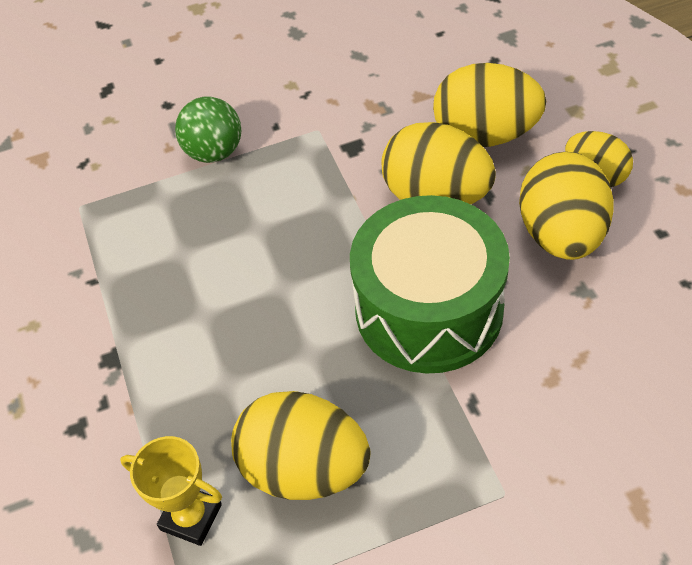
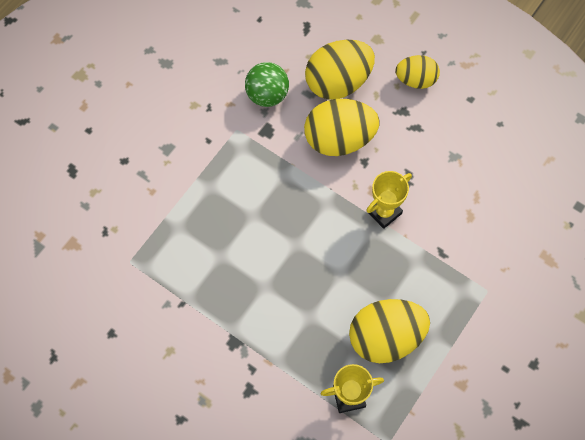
camera: 40 degrees left, 15 degrees up
(214, 152) = (184, 179): green ball -> green ball (267, 95)
(429, 309) = (384, 212): green drum -> yellow trophy
(561, 235) = (421, 128): yellow egg -> none

